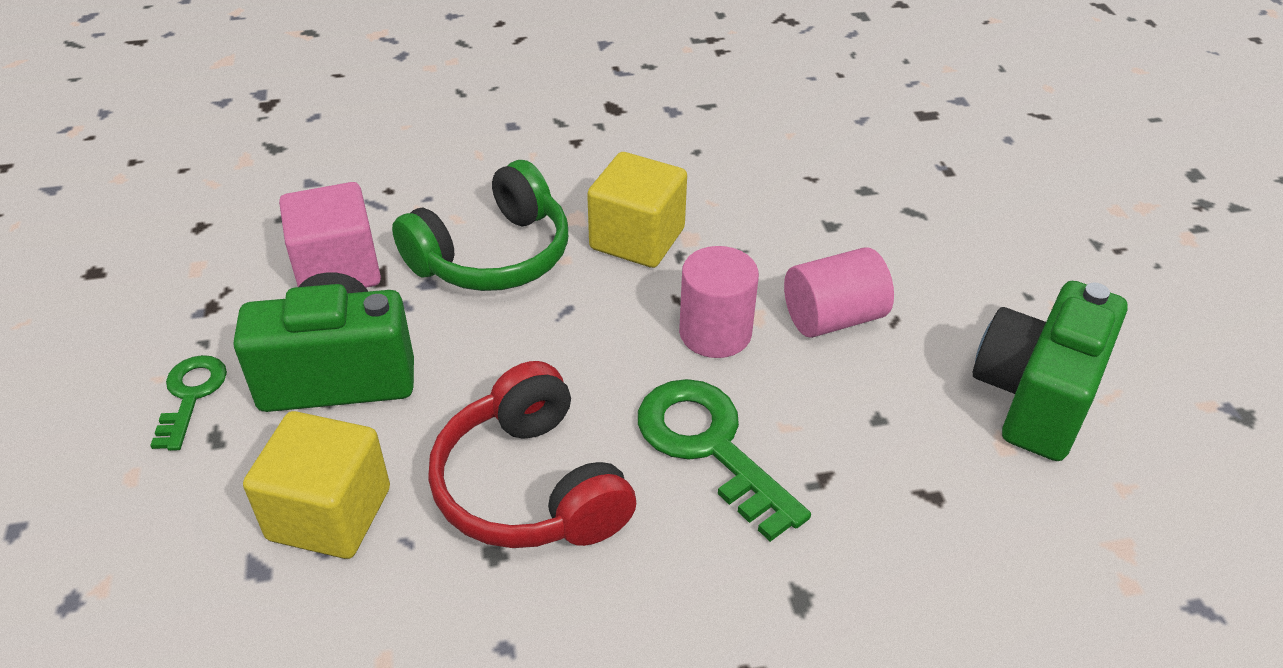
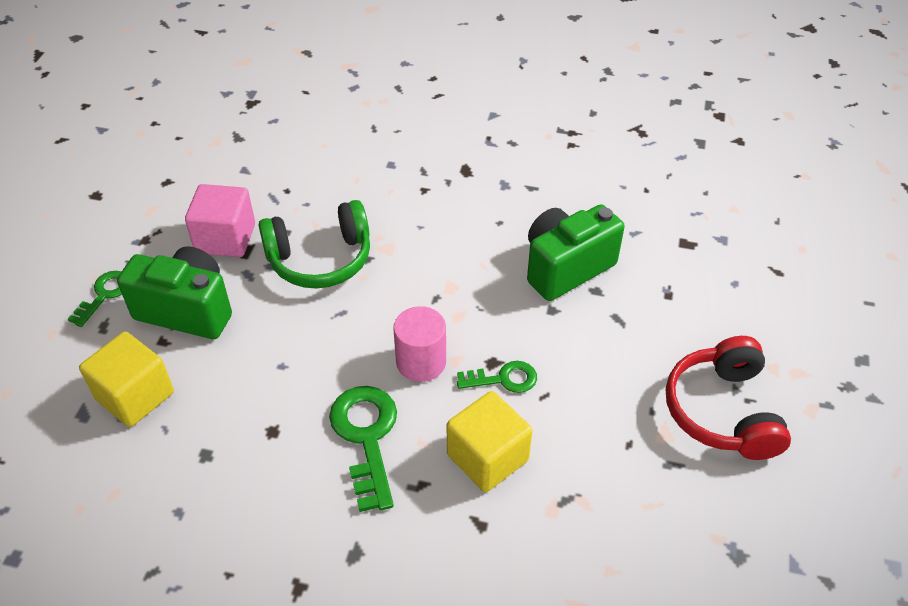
camera: 25 degrees right, 5 degrees up
(530, 487) = (249, 422): red headphones -> red headphones (722, 411)
(637, 239) = (416, 277): yellow cube -> yellow cube (487, 457)
(833, 318) = (504, 379): pink cylinder -> green key
(1034, 398) = (598, 486): green camera -> green camera (566, 267)

